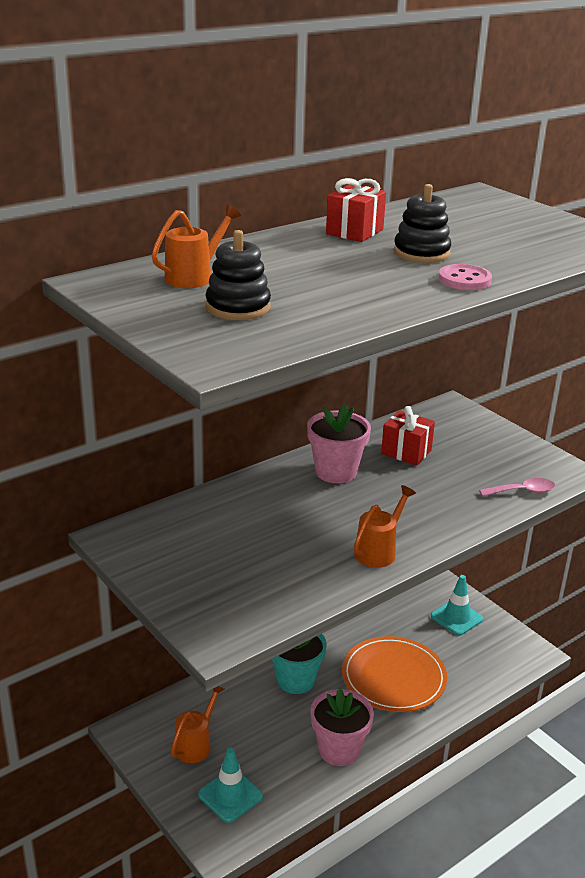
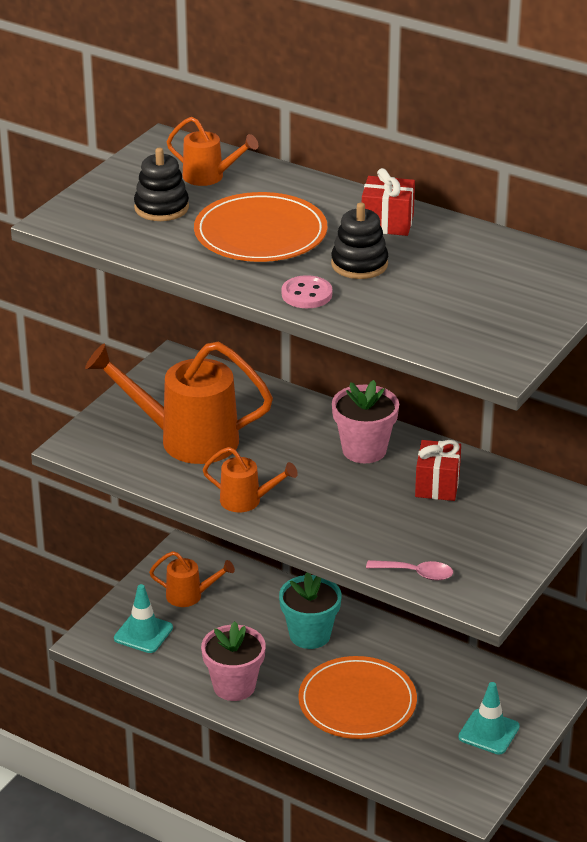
camera: 70 degrees right, 5 degrees up
(256, 562) = (187, 439): none -> orange watering can
(332, 277) = (260, 233): none -> orange plate
(522, 491) = (416, 573): pink spoon -> pink spoon turned 45 degrees counterclockwise

